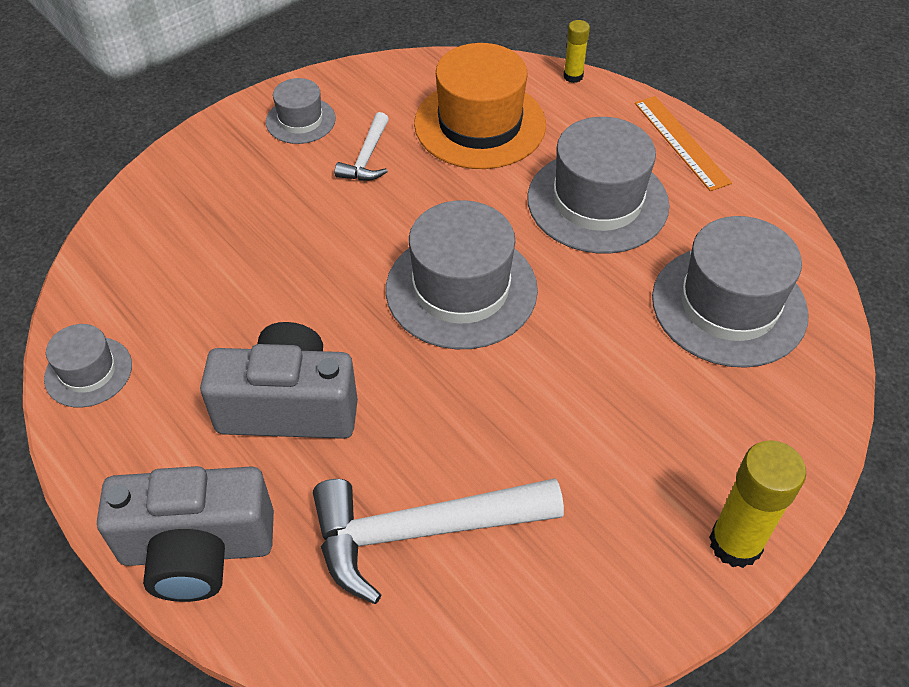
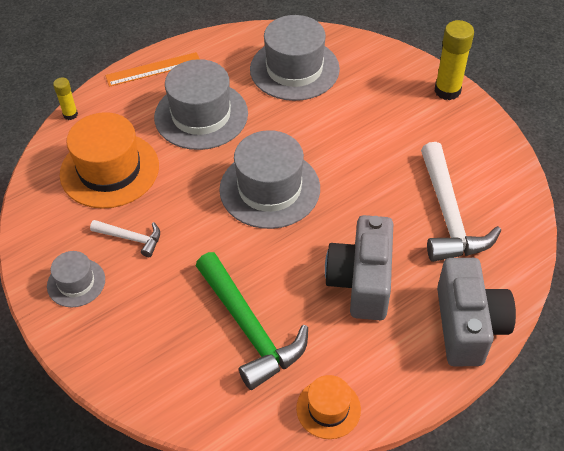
camera: 85 degrees left, 0 degrees up
(88, 372) = (328, 408): grey hat -> orange hat
(220, 283) = (249, 328): none -> green hammer

